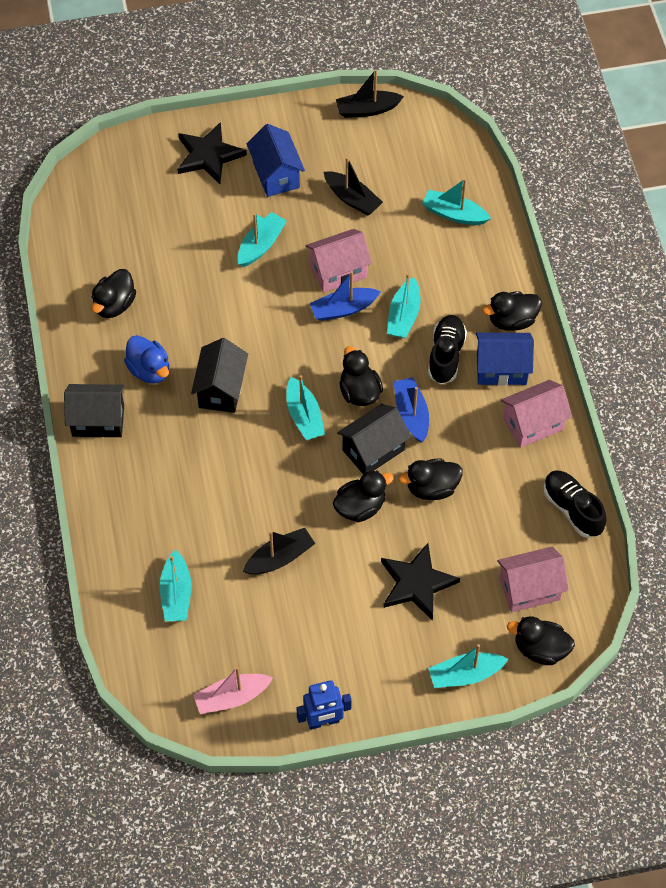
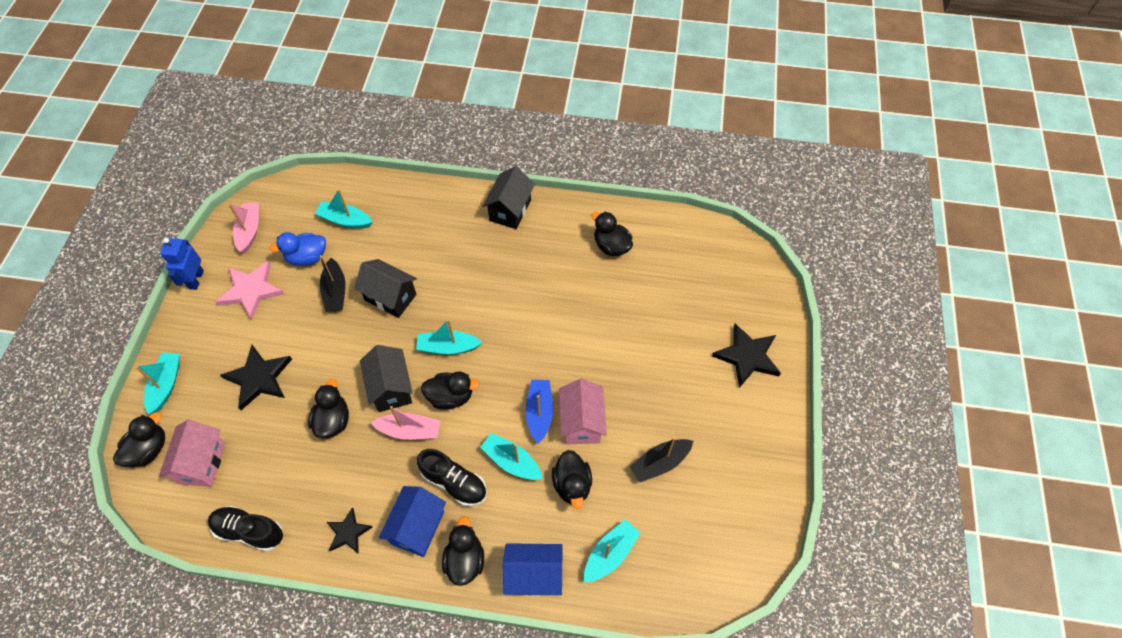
camera: 110 degrees right, 0 degrees up
(149, 370) = (540, 253): blue duck -> blue duck (307, 257)
(221, 389) = (500, 296): black house -> black house (390, 297)
(261, 245) = (633, 368): turquoise boat -> none
(276, 175) = (708, 405): blue house -> blue house (534, 575)
(314, 649) = (251, 290): none -> pink star
(360, 507) = (346, 361): black duck -> black duck (572, 485)
(367, 110) = (768, 517): black boat -> none
(411, 414) = (409, 430): blue boat -> pink boat
(533, 424) = (348, 532): pink house -> black star
(572, 509) = (249, 531): black shoe -> black shoe turned 150 degrees counterclockwise

